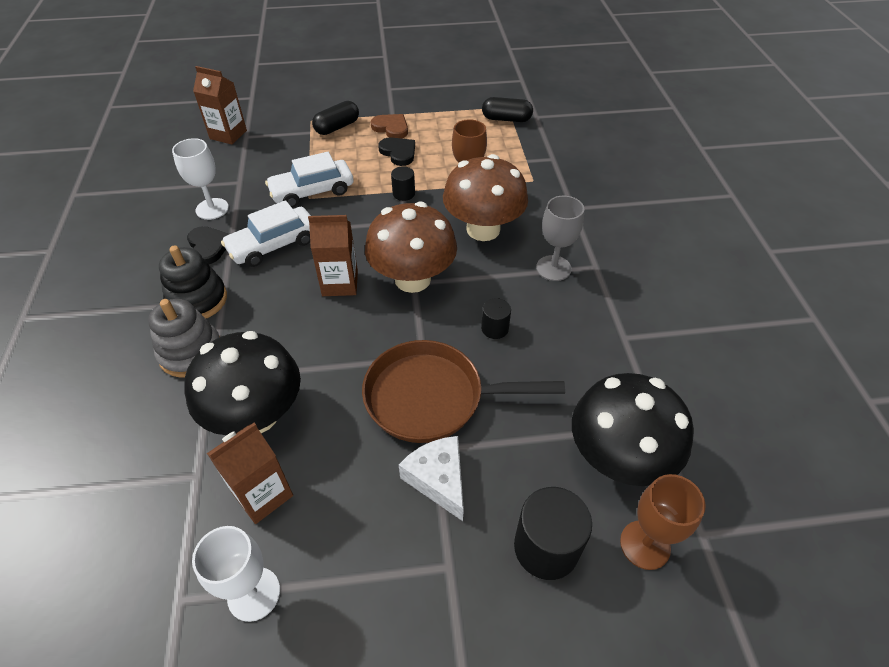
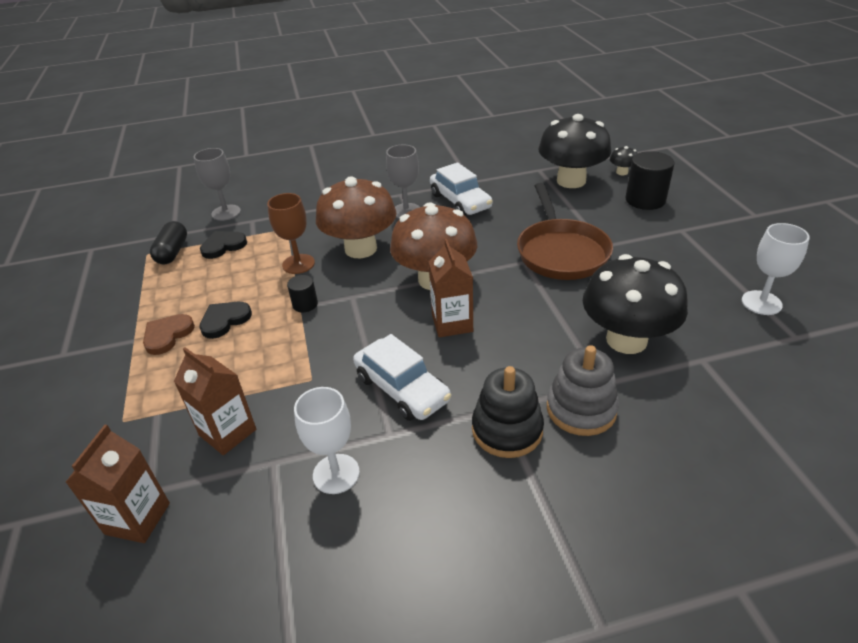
camera: 95 degrees left, 10 degrees down
(209, 246) = (413, 451): black heart -> black heart (223, 246)
(263, 494) = (692, 317): brown carton -> brown carton (227, 432)
(312, 191) = (298, 379): white car -> white car (460, 201)
(337, 127) = (151, 387): black capsule -> none
(438, 479) = (626, 241): white cheese -> none
(494, 328) = (481, 232): black cylinder -> none
(570, 142) = (226, 213): none -> grey goblet
(645, 545) = (622, 172): brown goblet -> black mushroom

